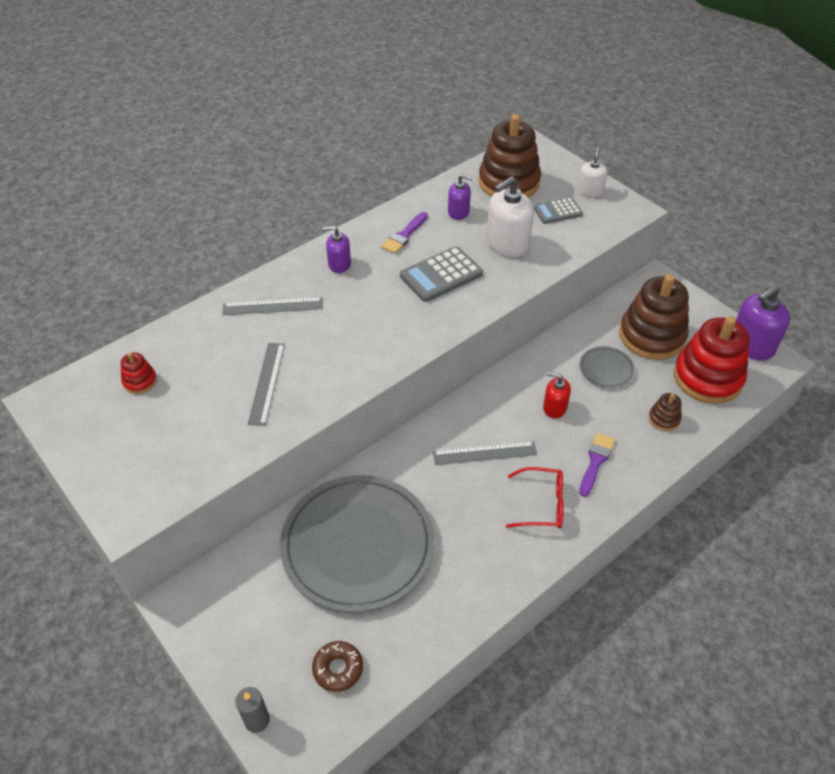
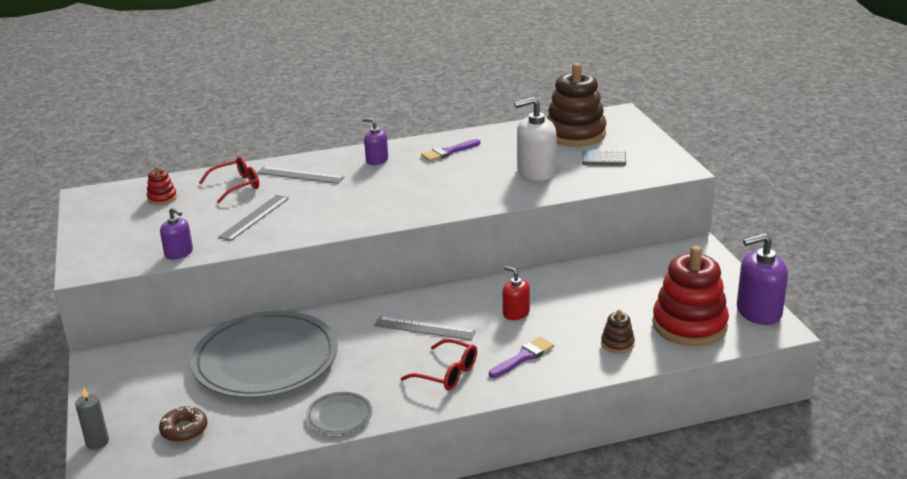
camera: 25 degrees right, 20 degrees down
(213, 340) = (236, 186): none -> red glasses
(441, 275) = (457, 181): grey calculator -> none
(458, 212) = (510, 145): purple soap dispenser -> purple soap dispenser (179, 253)
(590, 191) = (648, 151): white soap dispenser -> none
(606, 369) = (590, 298): grey plate -> grey plate (339, 416)
(651, 336) = (657, 285): brown stacking toy -> none

